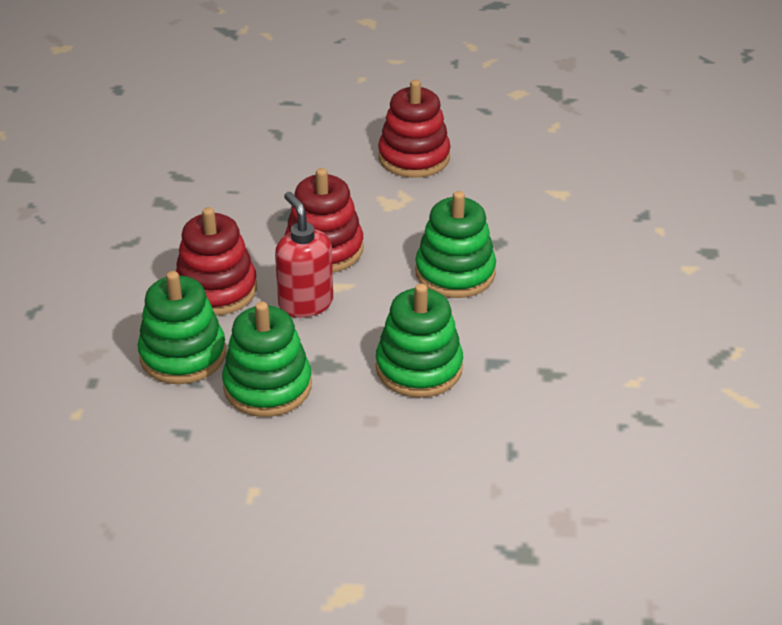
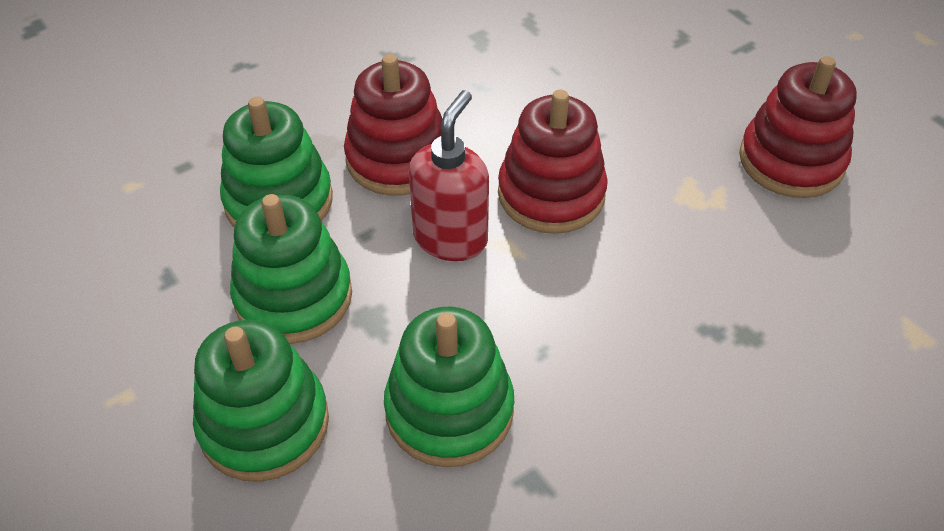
camera: 50 degrees right, 10 degrees up
(455, 273) = (646, 332): green stacking toy -> green stacking toy (264, 423)

